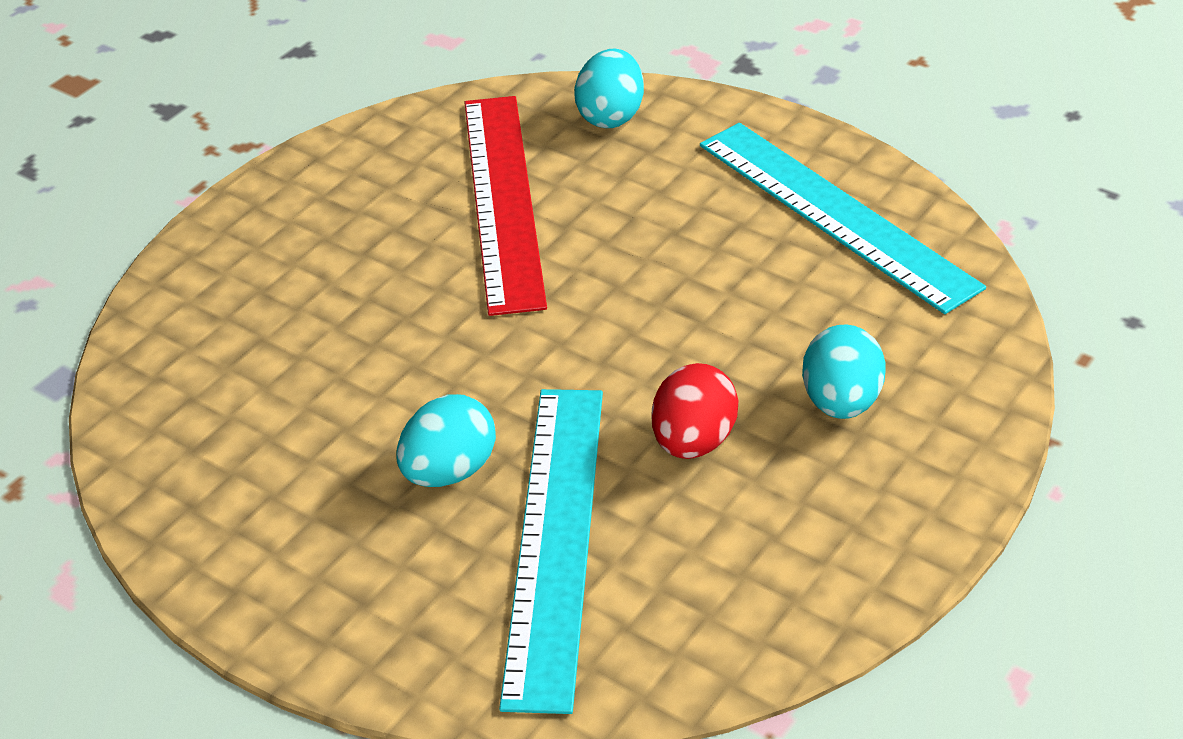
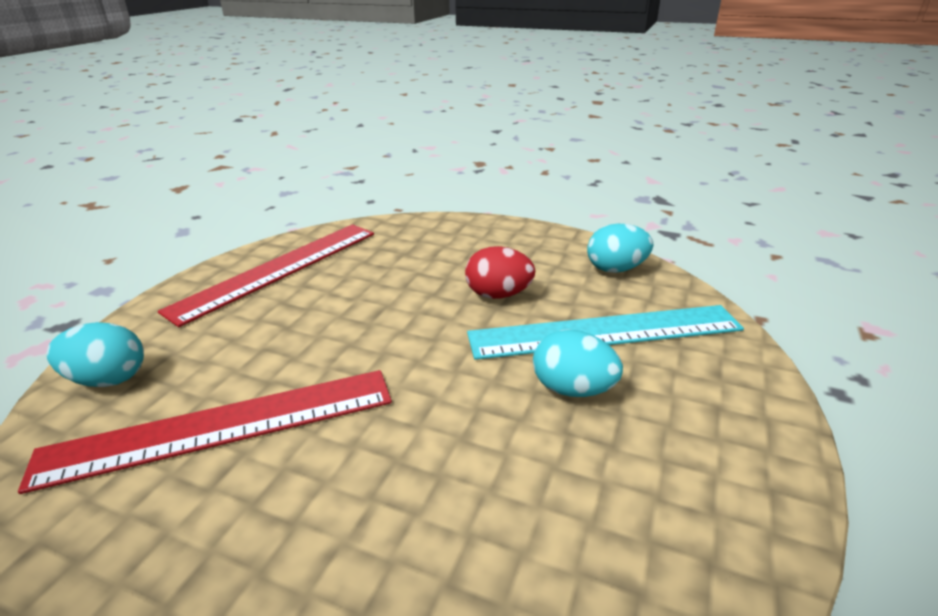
camera: 105 degrees left, 10 degrees down
(835, 214) = (278, 269): turquoise ruler -> red ruler
(841, 402) = (450, 255): turquoise egg -> turquoise egg (615, 269)

